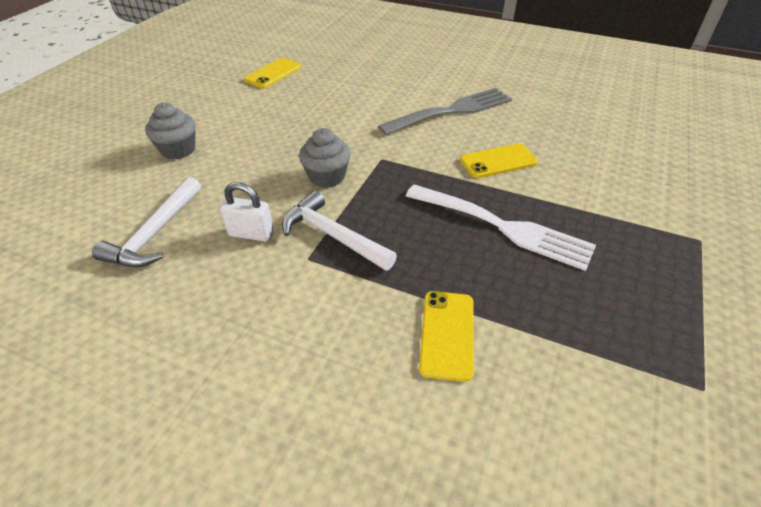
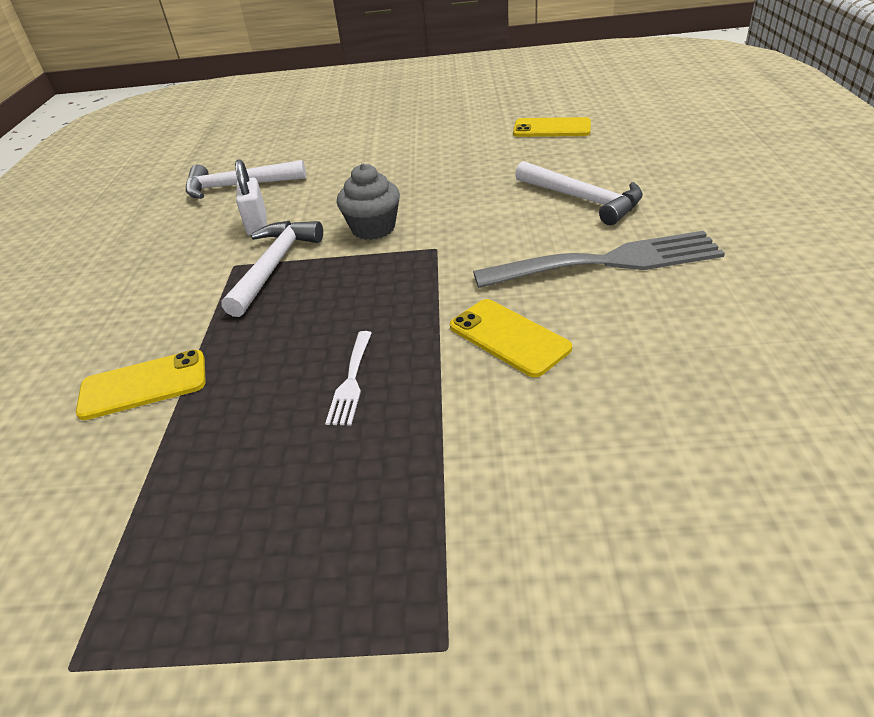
camera: 70 degrees right, 5 degrees down
(178, 150) = (362, 146): grey cupcake -> none
(379, 95) = (582, 199): none -> white hammer
(452, 111) = (608, 262): grey fork -> grey fork turned 45 degrees counterclockwise
(504, 227) = (351, 381): white fork -> white fork, size x0.46

